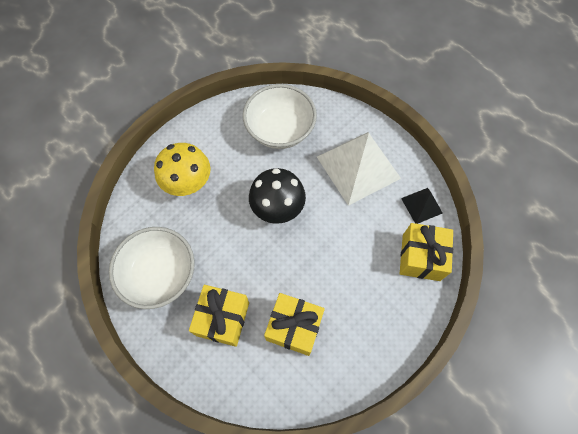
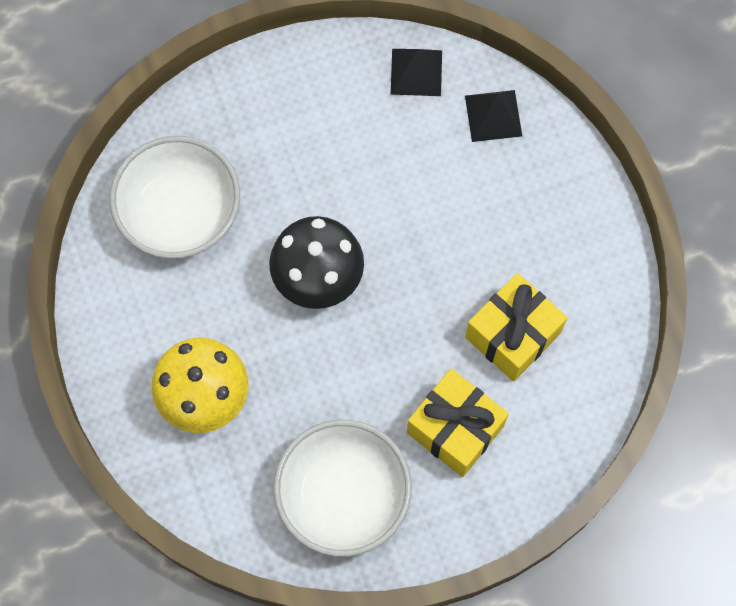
camera: 65 degrees left, 5 degrees up
(358, 167) = (309, 128): white pyramid -> none
(421, 257) = (493, 115): yellow gift -> black pyramid

